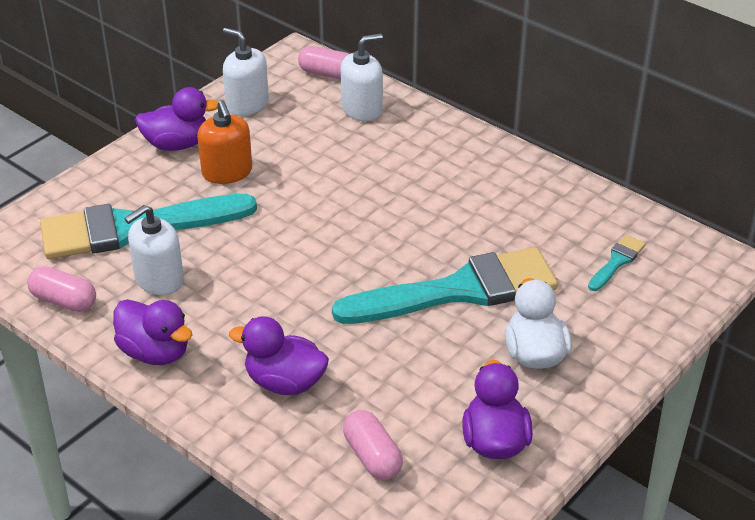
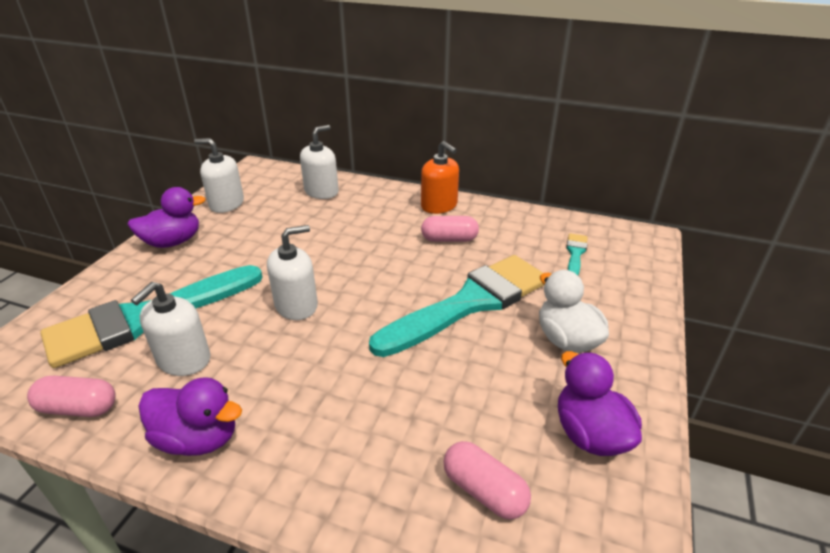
camera: 20 degrees left, 5 degrees down
(227, 172) = (225, 254): orange soap dispenser -> orange soap dispenser (439, 206)
(280, 250) = (296, 305): none -> white soap dispenser
(284, 382) = (353, 432): purple duck -> none
(327, 74) = (284, 175): pink capsule -> pink capsule (449, 239)

